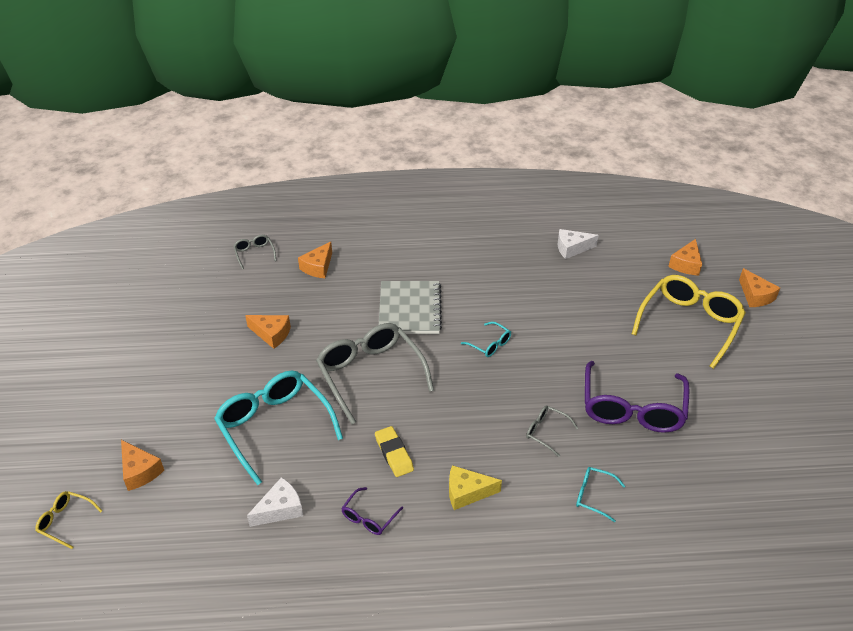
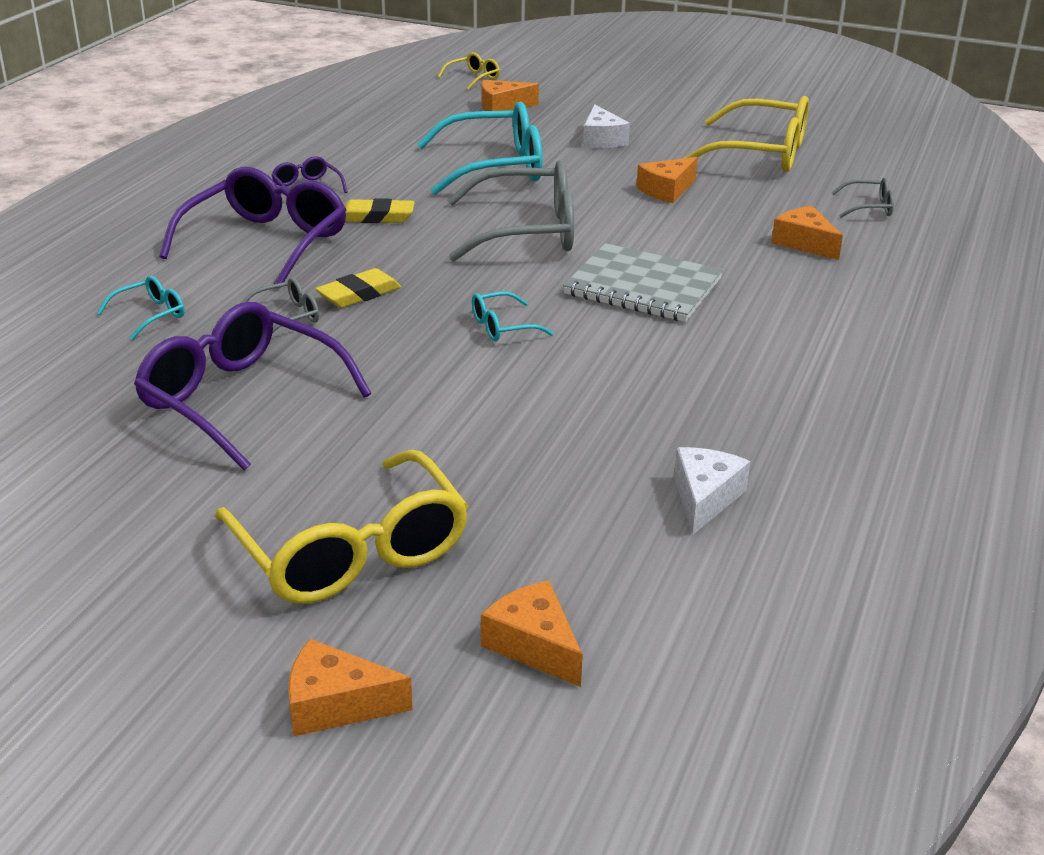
camera: 115 degrees right, 10 degrees down
(186, 309) = (761, 154): none -> yellow glasses
(280, 509) = (374, 153): white cheese -> white cheese (601, 139)
(467, 492) = (266, 242): yellow cheese -> purple glasses
(499, 414) = (359, 294): none -> yellow eraser

